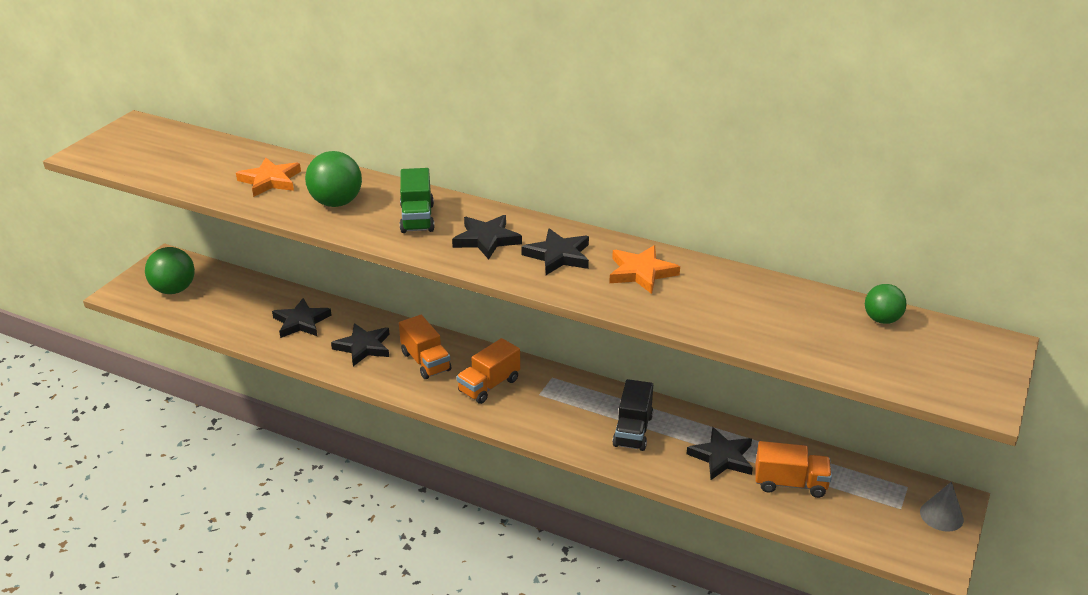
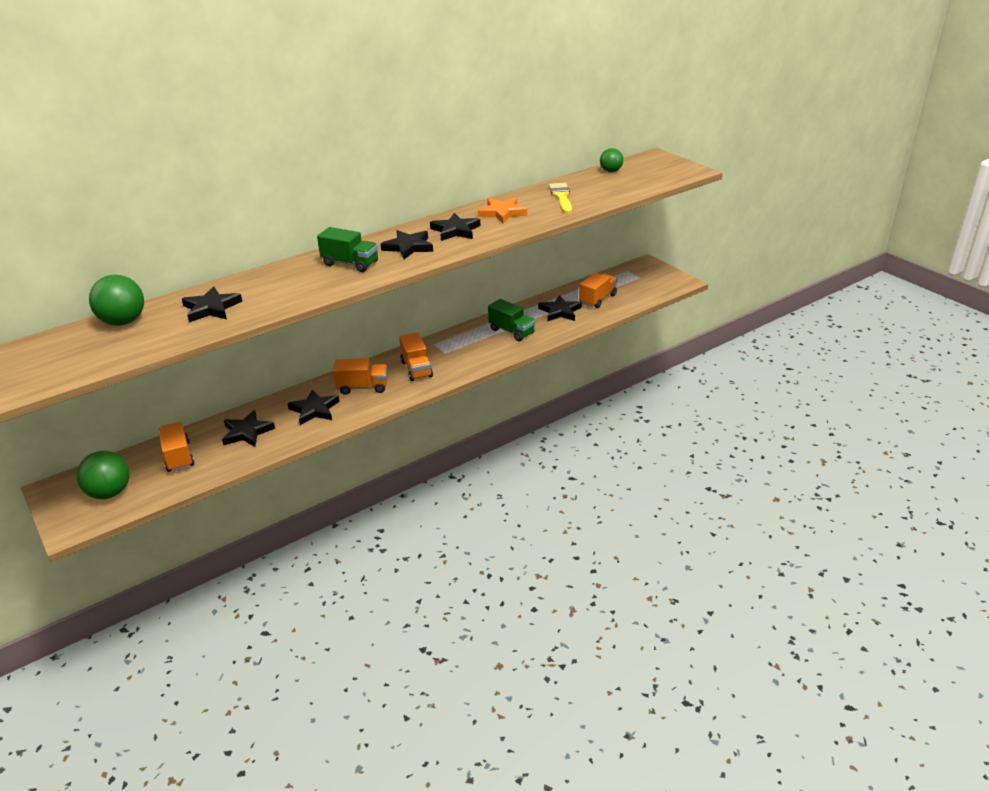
camera: 60 degrees left, 0 degrees up
(242, 301) = (178, 457): none -> orange truck
(270, 180) = (211, 308): orange star -> black star
(336, 203) = (286, 288): green ball -> green ball (123, 322)
(633, 431) = (511, 331): black truck -> green truck
(739, 303) = (561, 197): none -> yellow brush
(941, 515) = (653, 269): grey cone -> none

